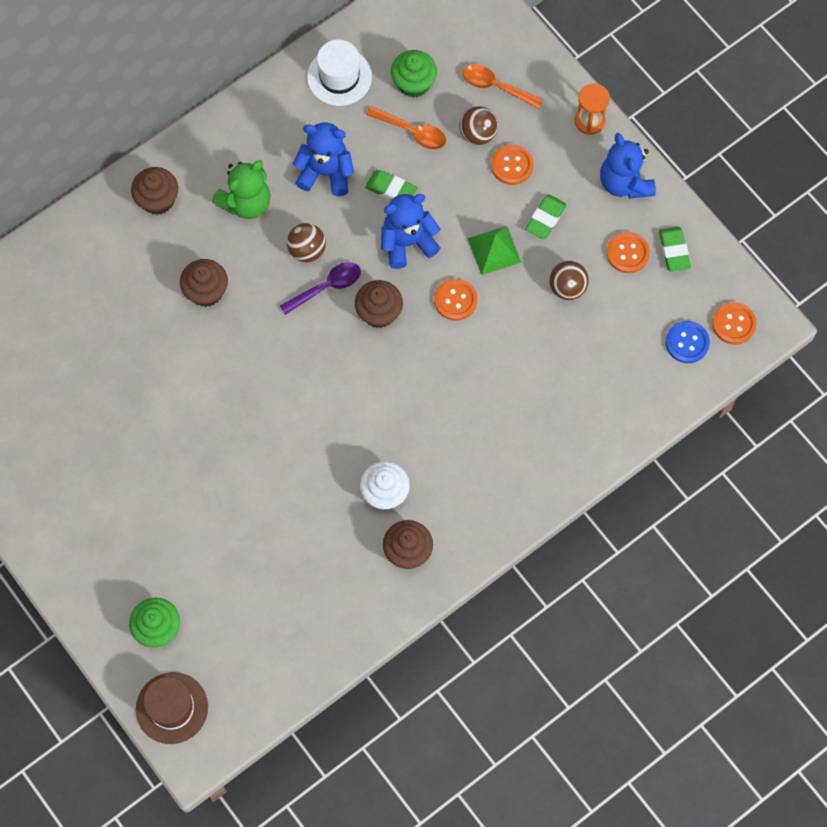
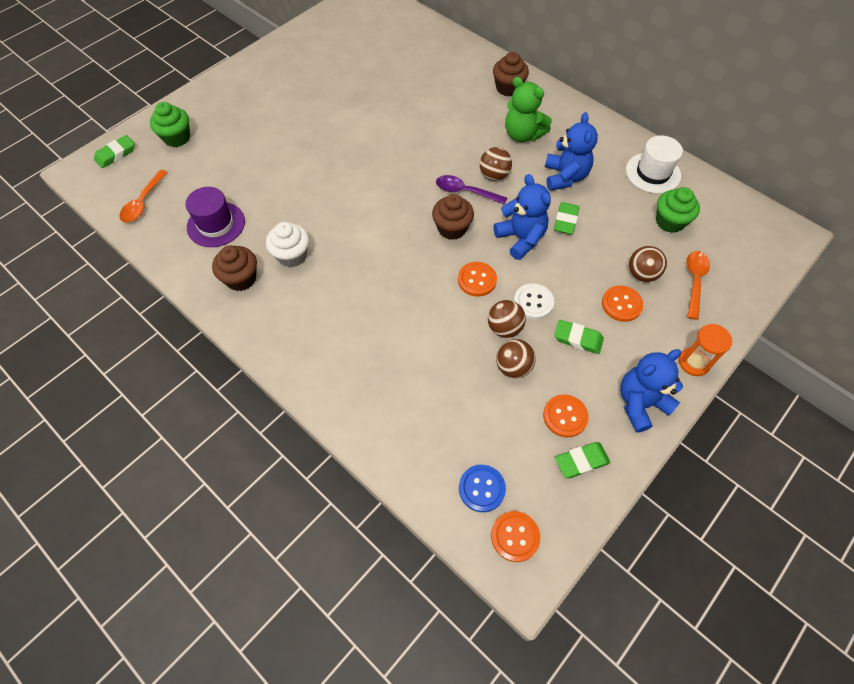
camera: 80 degrees right, 10 degrees down
(172, 708) = (116, 154): brown hat -> green eraser
(206, 291) = (443, 124): brown cupcake -> none
(320, 578) = (216, 224): none -> purple hat
(326, 287) = (465, 192): purple spoon -> purple spoon turned 150 degrees clockwise
(412, 132) = (624, 227): orange spoon -> orange spoon (143, 202)
(494, 250) = (533, 302): green pyramid -> white button
(521, 285) = (504, 328): none -> brown ball

